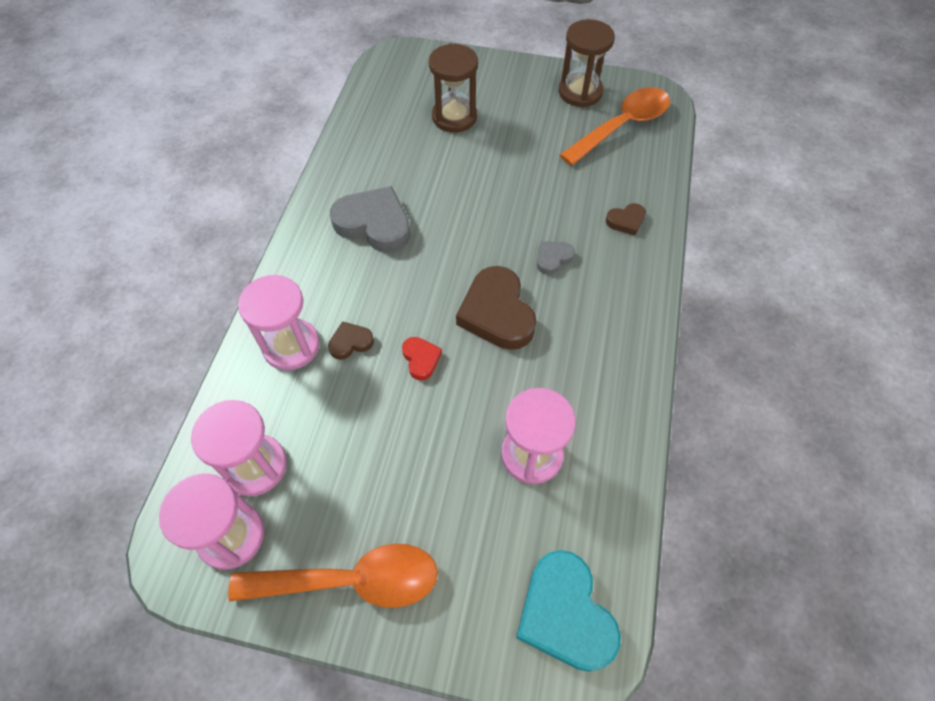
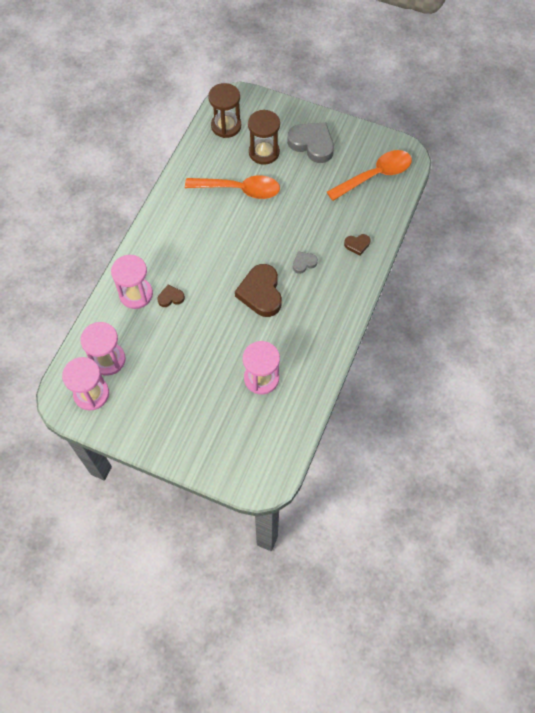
camera: 10 degrees right, 5 degrees up
(351, 581) = (151, 426): orange spoon -> orange spoon (239, 190)
(374, 224) = (197, 223): grey heart -> grey heart (312, 144)
(421, 359) = (210, 314): red heart -> none
(565, 614) = (258, 461): turquoise heart -> none
(580, 92) = (354, 145): brown hourglass -> brown hourglass (226, 126)

